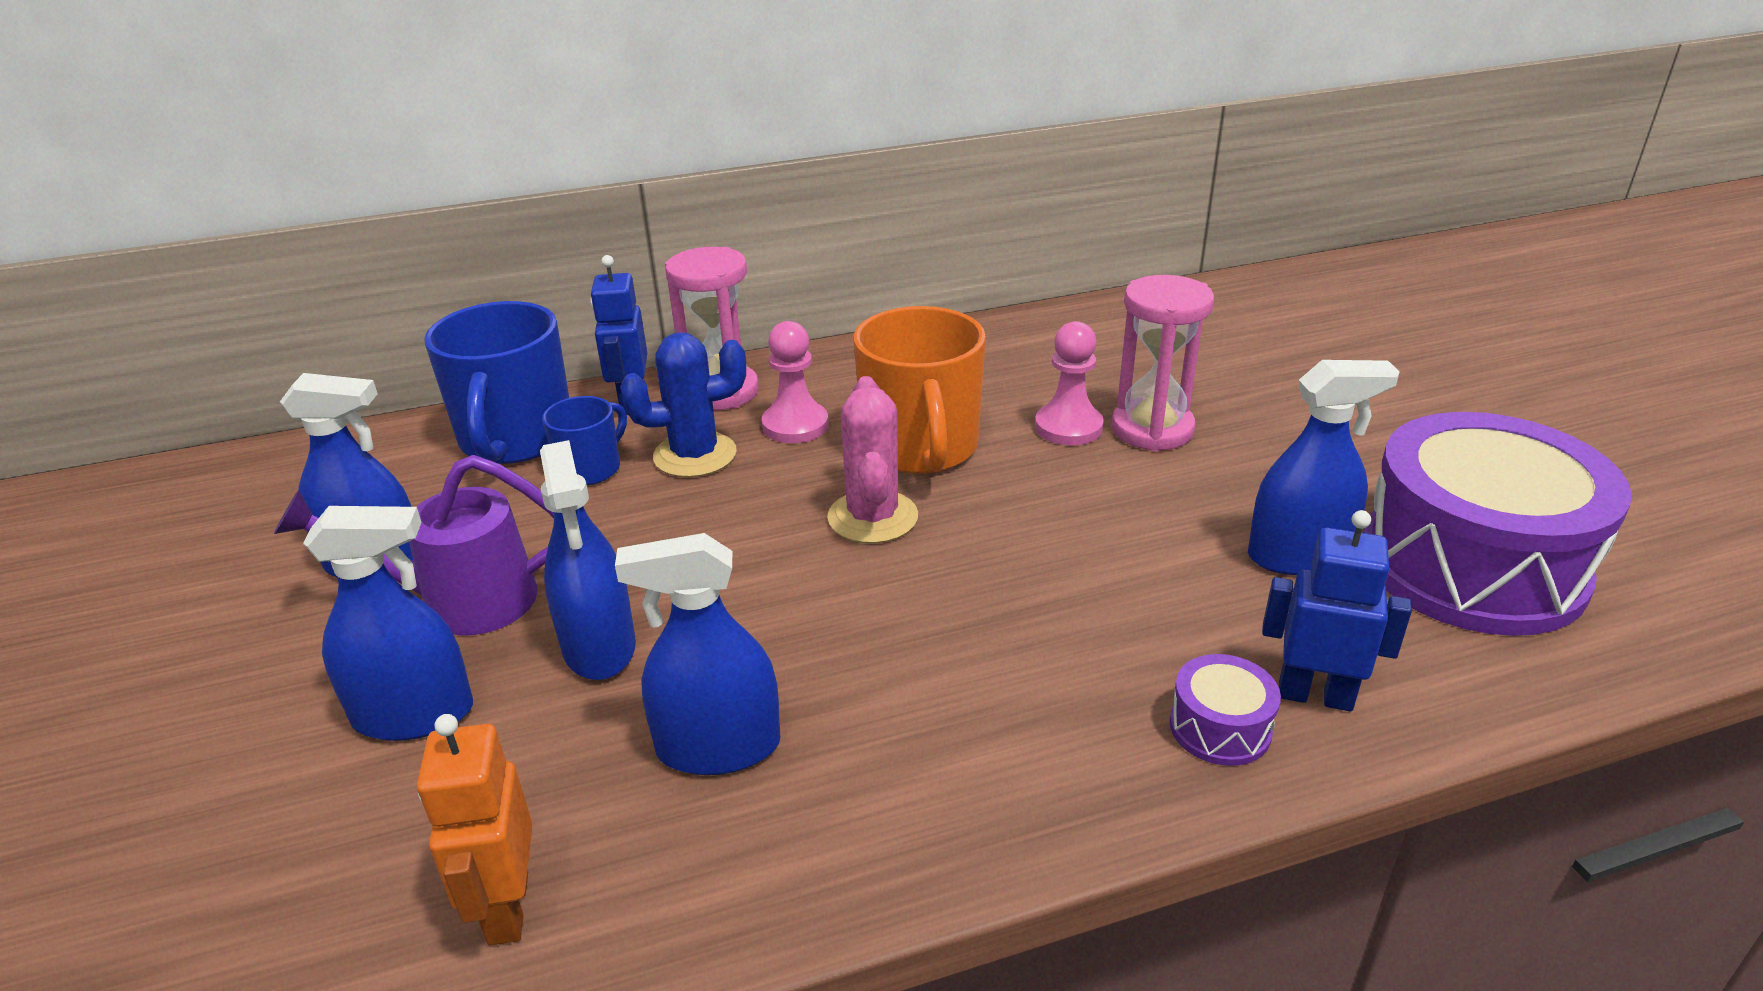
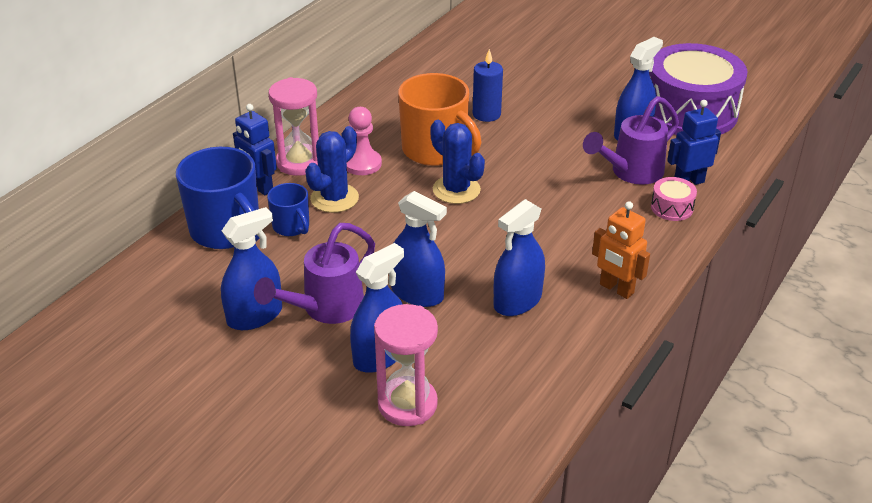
camera: 40 degrees left, 5 degrees up
(507, 908) = (518, 386): orange robot -> orange robot (616, 289)
(591, 468) = (291, 227): blue mug -> blue mug turned 150 degrees clockwise
(872, 517) = (456, 190): pink cactus -> blue cactus
(1068, 427) = (486, 114): pink pawn -> blue candle
(1152, 429) = (522, 101): pink hourglass -> pink hourglass (407, 404)
(1210, 623) = (630, 173): none -> purple watering can
(1220, 728) = (672, 208): purple drum -> pink drum

